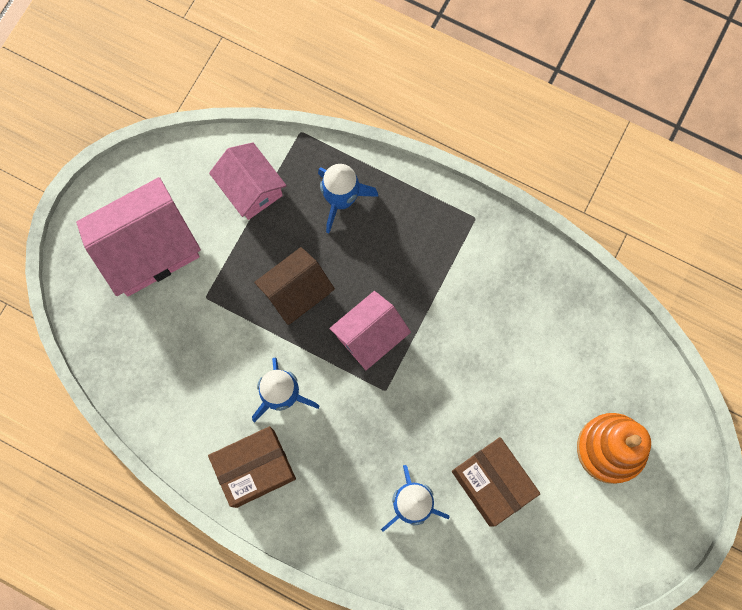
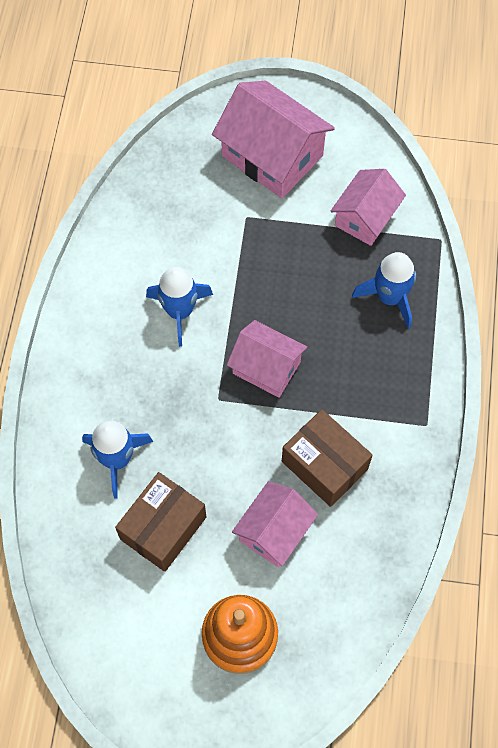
camera: 70 degrees right, 10 degrees down
(255, 469) = (103, 312): brown box -> brown box (324, 465)
(296, 292) = (282, 290): brown house -> none
(527, 385) = (274, 531): none -> pink house

